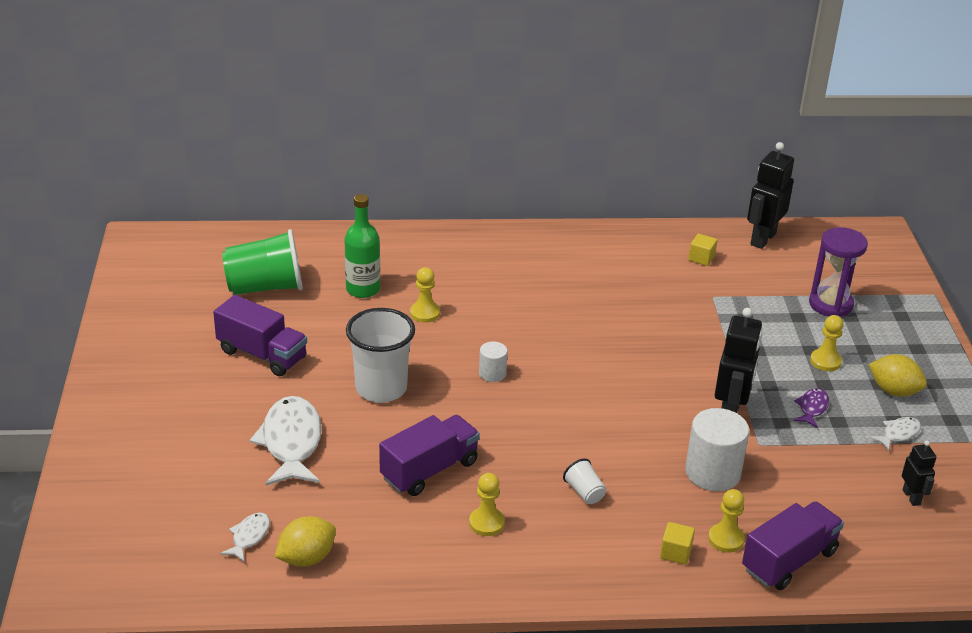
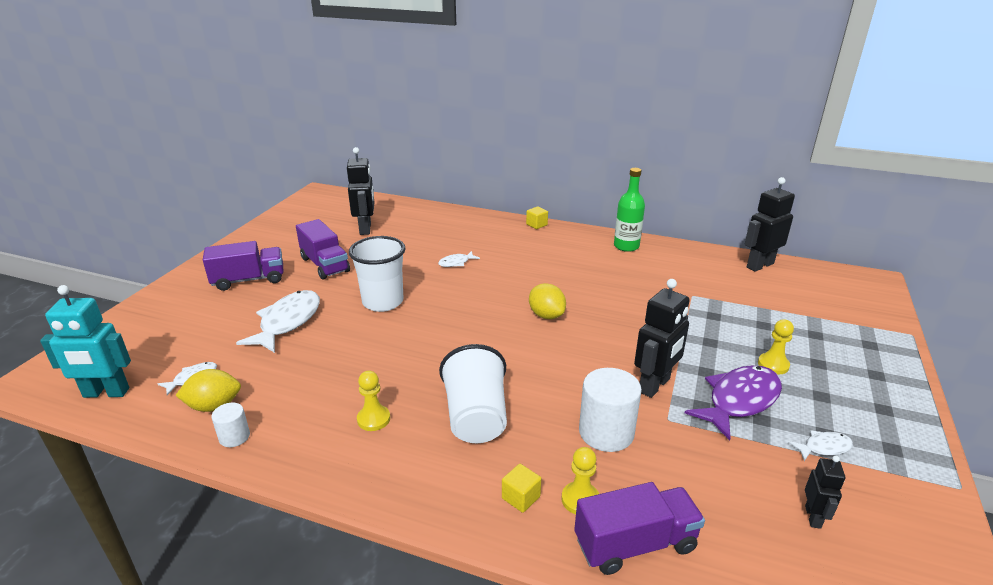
camera: 25 degrees right, 5 degrees down
(166, 580) = (106, 393): none -> turquoise robot
(265, 287) = (365, 229): green cup -> black robot
(363, 289) = (427, 241): green bottle -> green bottle (626, 246)
(425, 313) = (456, 263): yellow pawn -> white fish
(429, 470) = (365, 366): purple truck -> purple truck (249, 280)
(492, 373) = (472, 310): white cylinder -> white cylinder (234, 437)
(584, 492) = (476, 417): white cup -> white cup, size x2.22
(701, 258) = (698, 268): yellow cube -> yellow cube (536, 225)
(812, 408) = (739, 401): purple fish -> purple fish, size x2.06
(830, 304) = (800, 322): purple hourglass -> none
(893, 391) = (835, 406): yellow lemon -> yellow lemon (546, 315)

